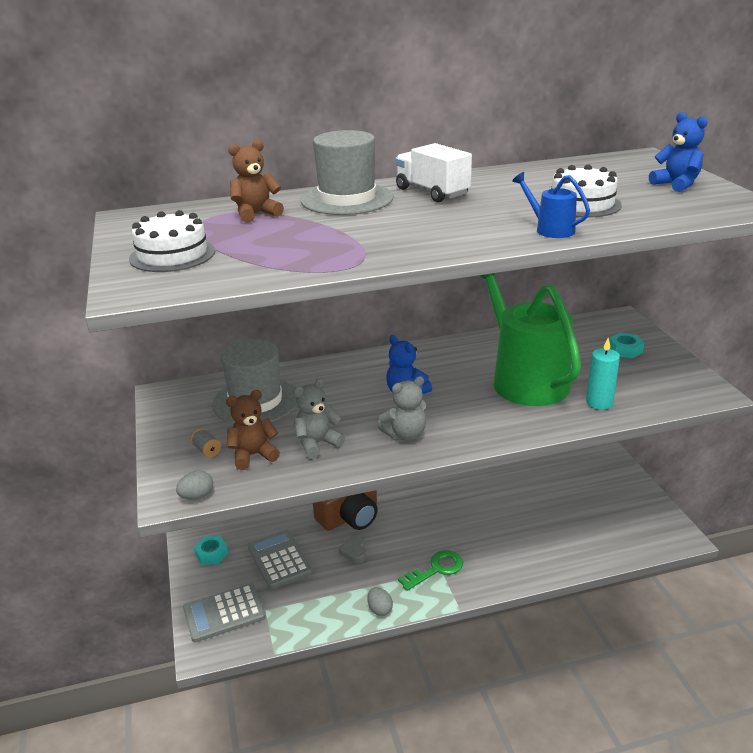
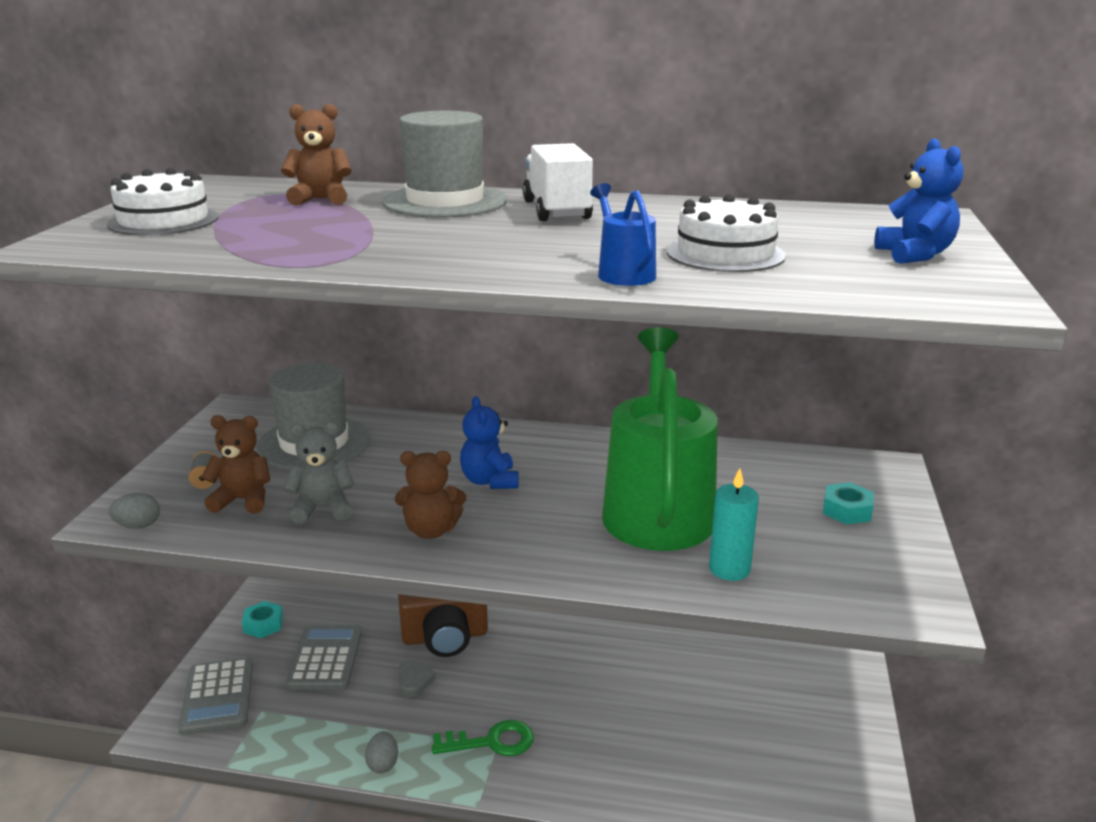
camera: 25 degrees right, 5 degrees down
(224, 613) = (218, 696): grey calculator -> grey calculator turned 105 degrees counterclockwise
(354, 552) = (414, 681): grey heart -> grey heart turned 150 degrees clockwise
(405, 435) = (431, 530): grey teddy bear -> brown teddy bear

